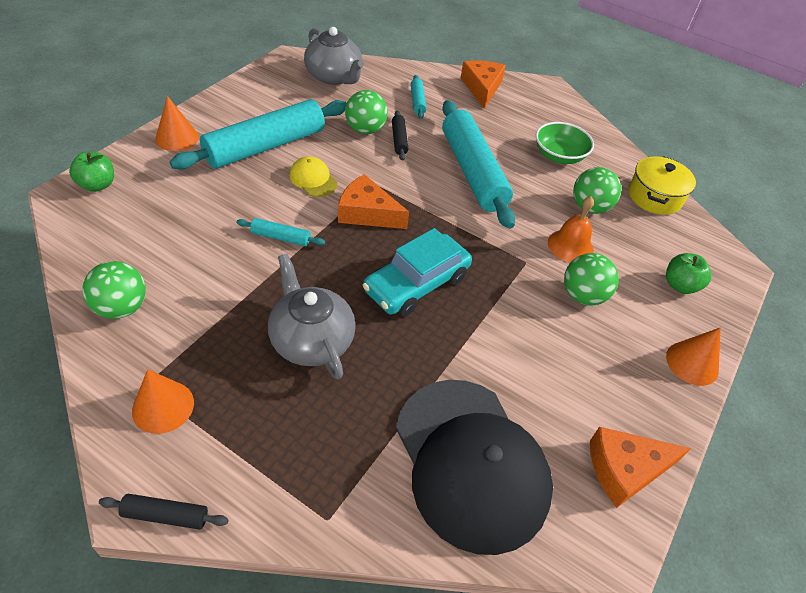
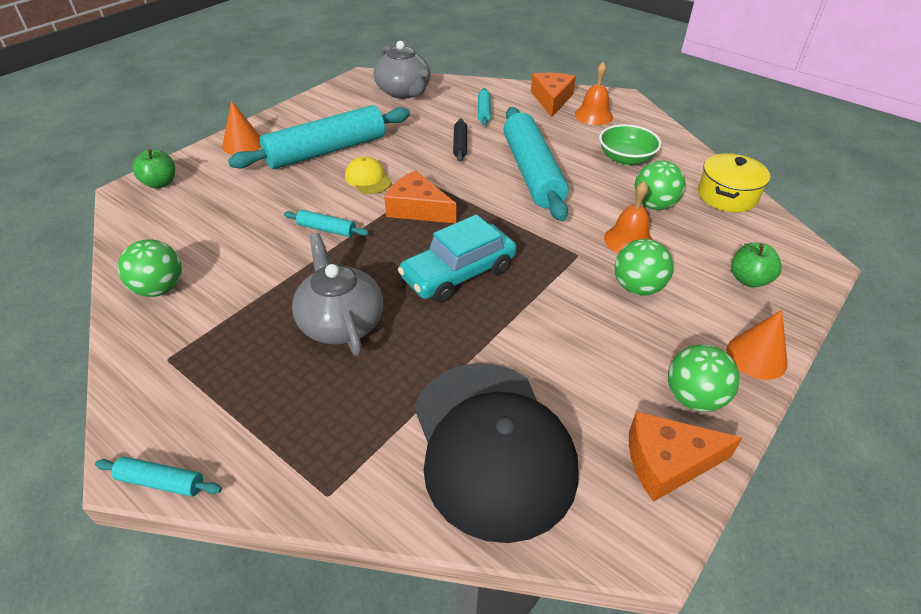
camera: 10 degrees right, 5 degrees down
(163, 406) = (180, 379): orange cone -> none
(166, 515) = (161, 482): black rolling pin -> turquoise rolling pin
(365, 130) = (427, 136): green ball -> green ball (693, 398)
(524, 106) = (593, 115): none -> orange bell

